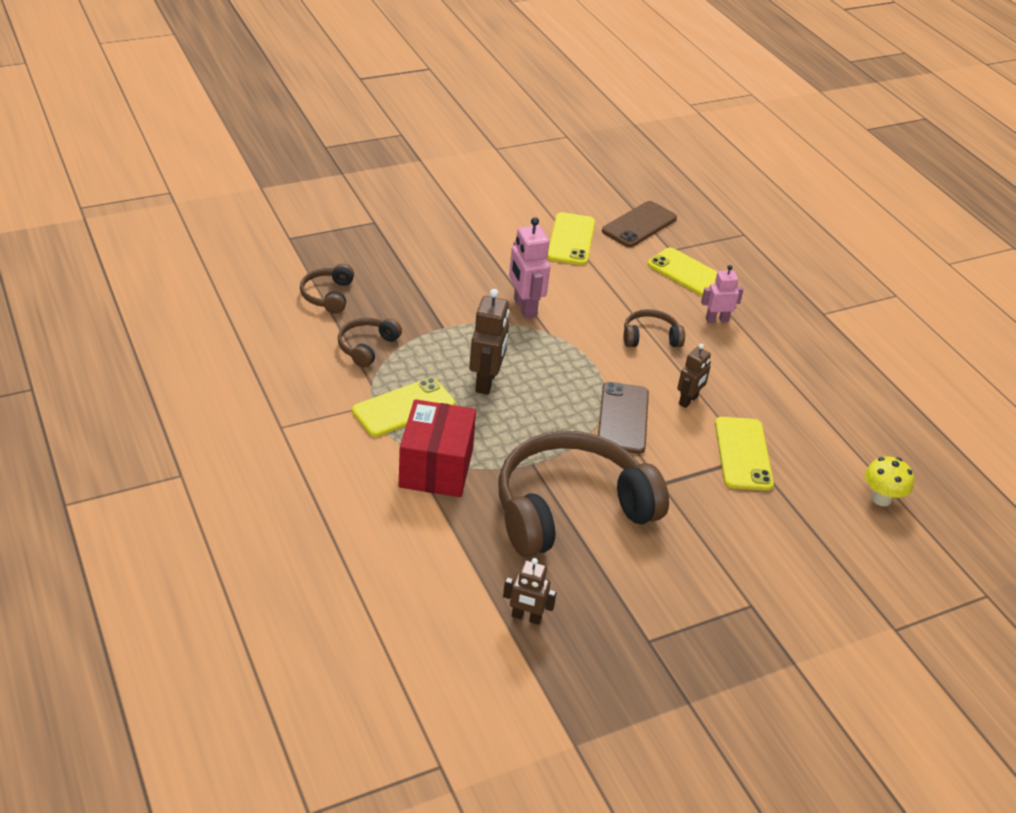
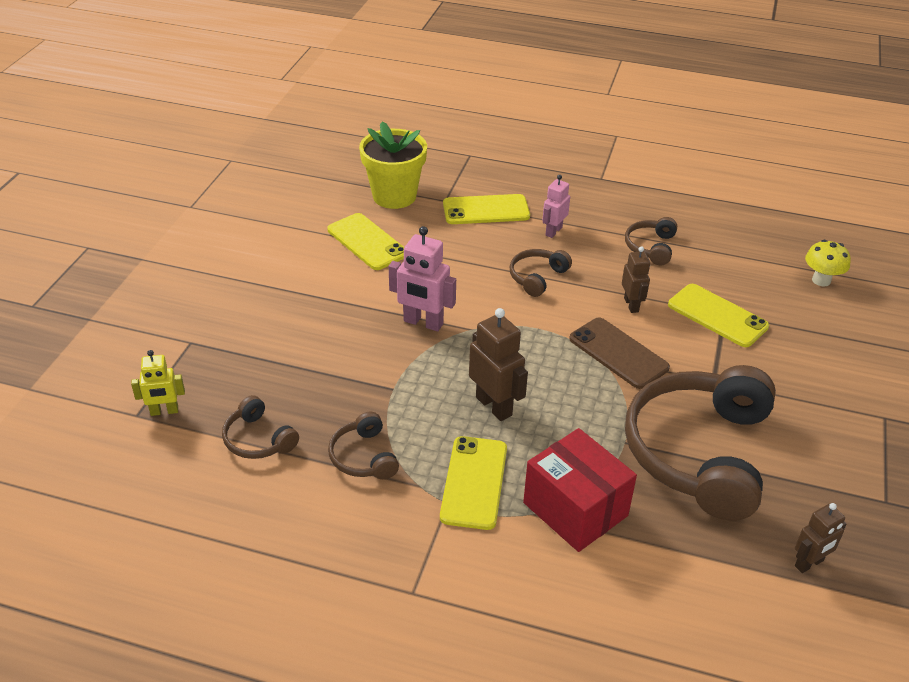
camera: 45 degrees left, 0 degrees up
(305, 246) = (164, 411): none -> yellow robot
(639, 224) = (394, 196): brown phone -> yellow flower pot
(775, 380) = (651, 247): none -> brown headphones

